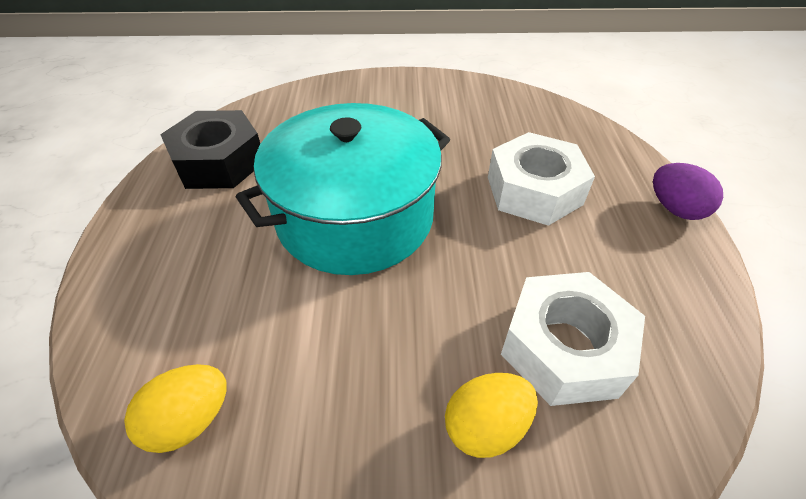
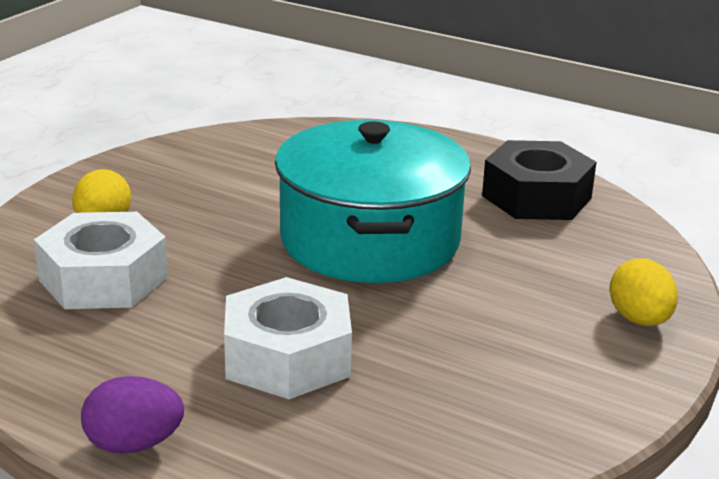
camera: 120 degrees right, 20 degrees down
(190, 420) = (247, 144): yellow egg -> yellow egg (639, 320)

